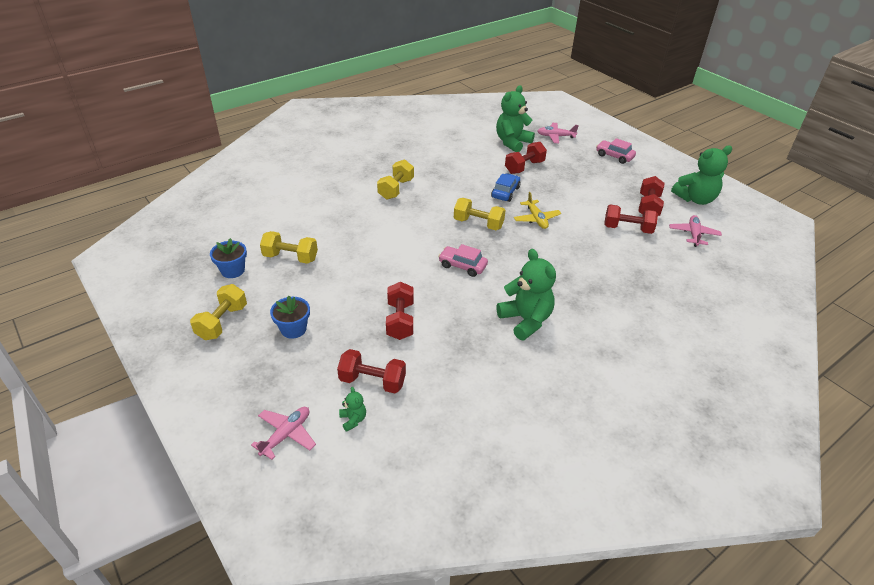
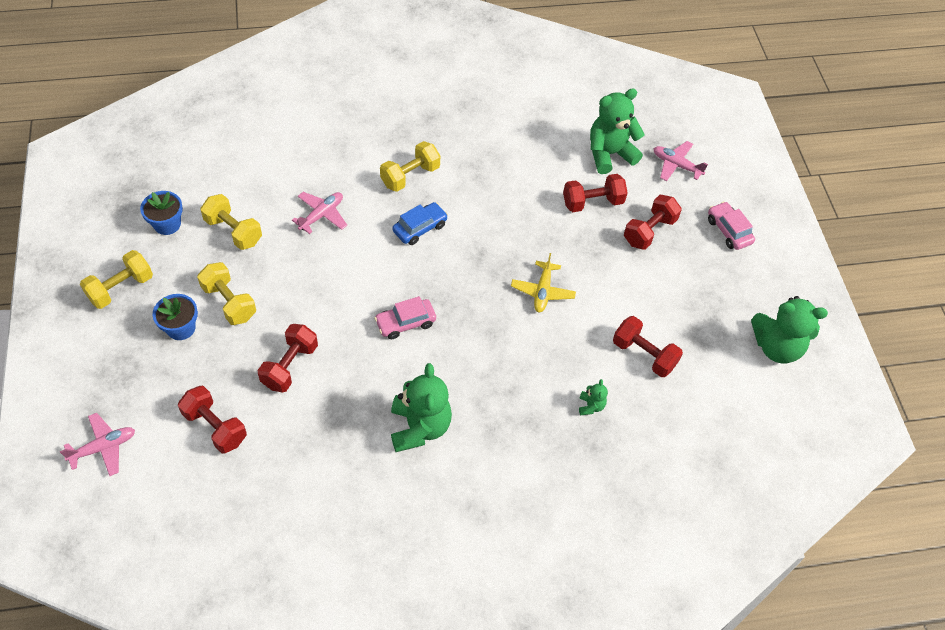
camera: 25 degrees right, 15 degrees up
(353, 420) = (170, 461): green teddy bear -> green teddy bear (591, 406)
(462, 266) = (405, 323): pink car -> pink car turned 75 degrees counterclockwise
(478, 224) = (468, 269): yellow dumbbell -> yellow dumbbell (229, 302)
(505, 192) = (537, 234): blue car -> blue car (420, 228)
(648, 207) = (701, 332): red dumbbell -> red dumbbell (649, 231)
(693, 234) = (722, 400): pink plane -> pink plane (321, 215)

